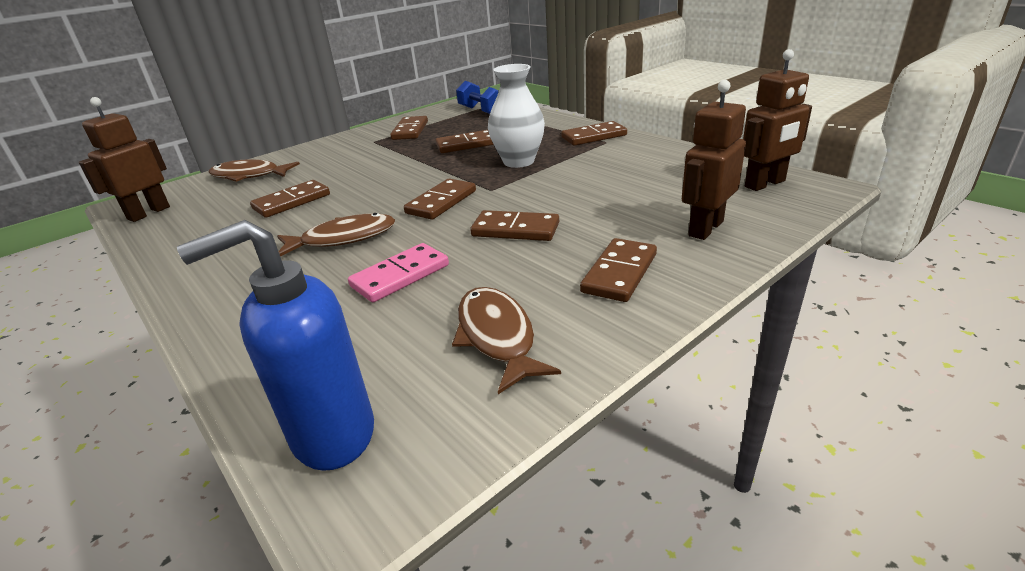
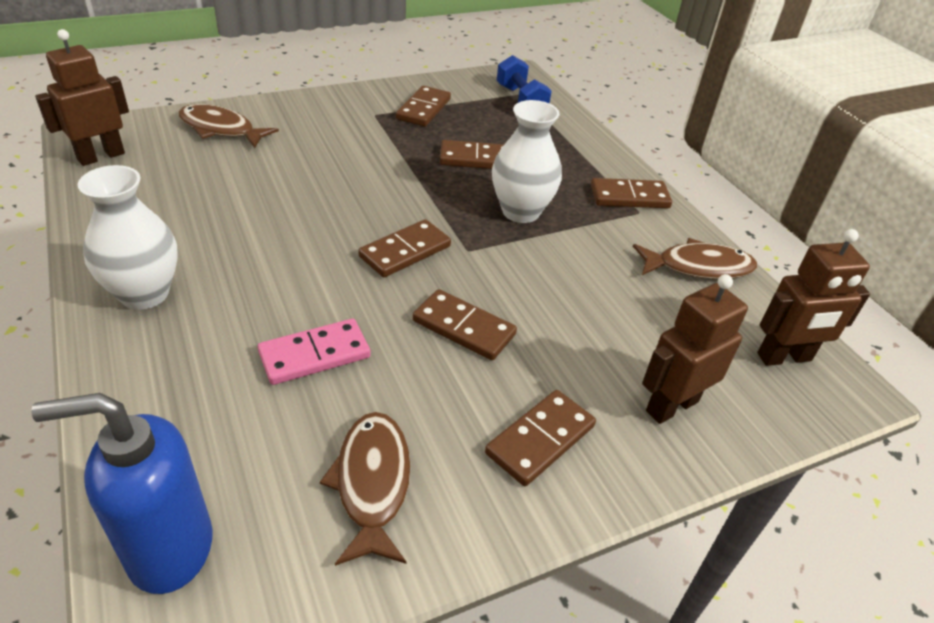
camera: 10 degrees right, 10 degrees up
(226, 280) = (144, 294): none -> white vase
(292, 202) = (249, 191): brown domino -> none
(343, 239) = (280, 273): brown fish -> brown fish (698, 267)

